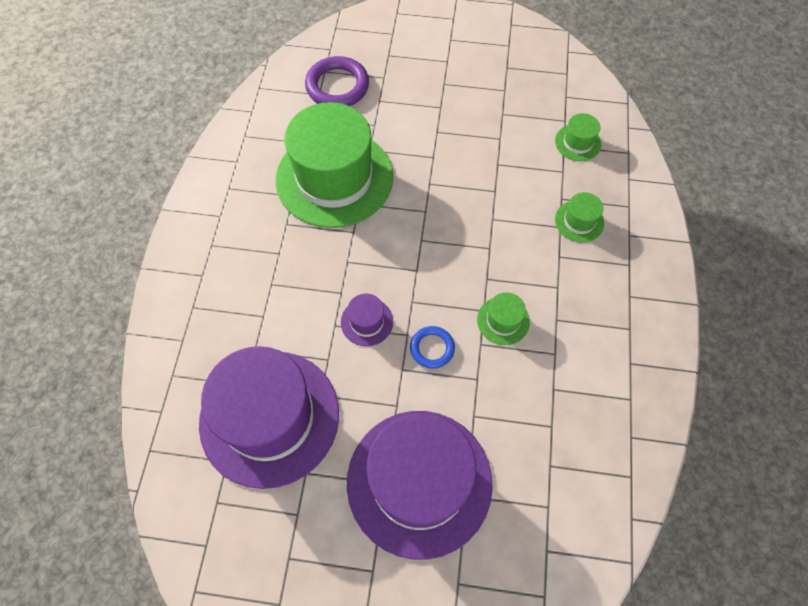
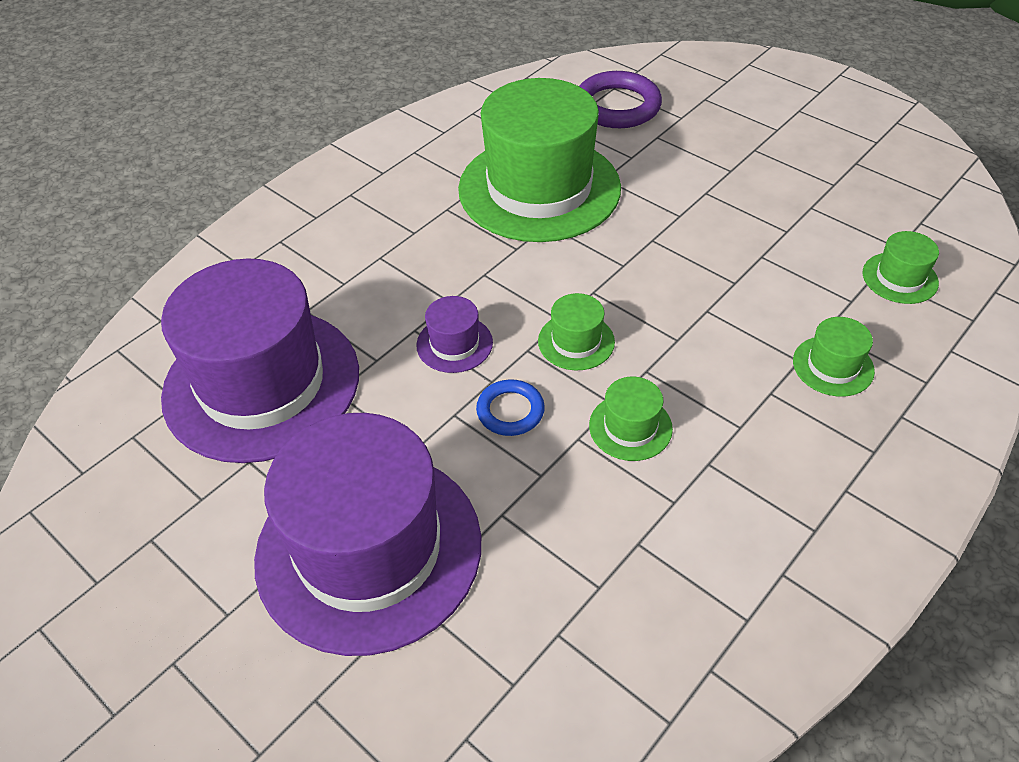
camera: 35 degrees right, 15 degrees down
(435, 280) = (576, 341): none -> green hat

